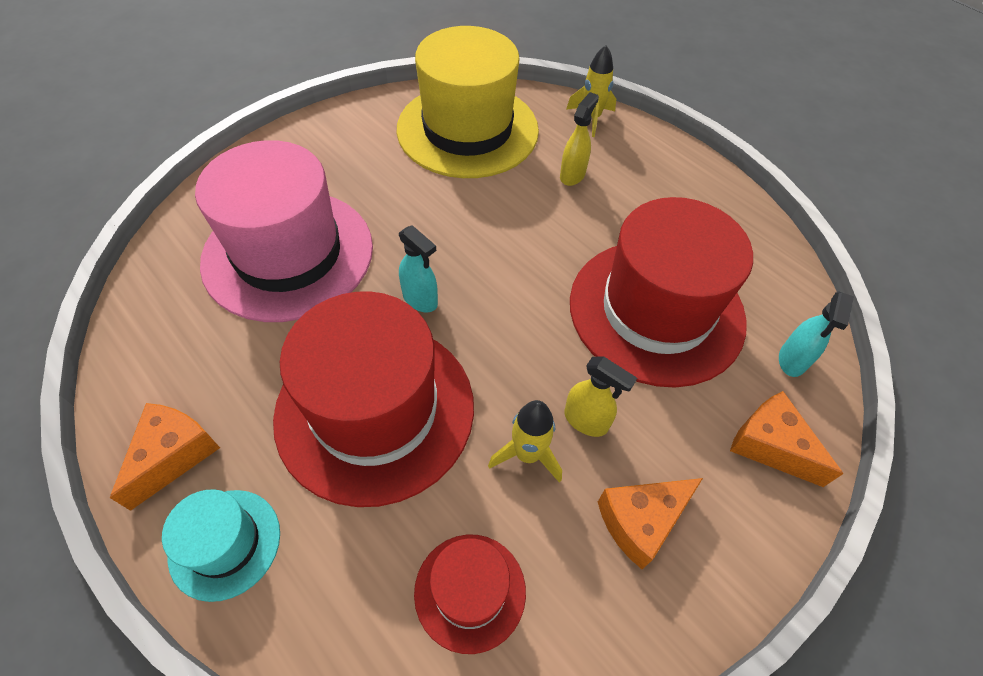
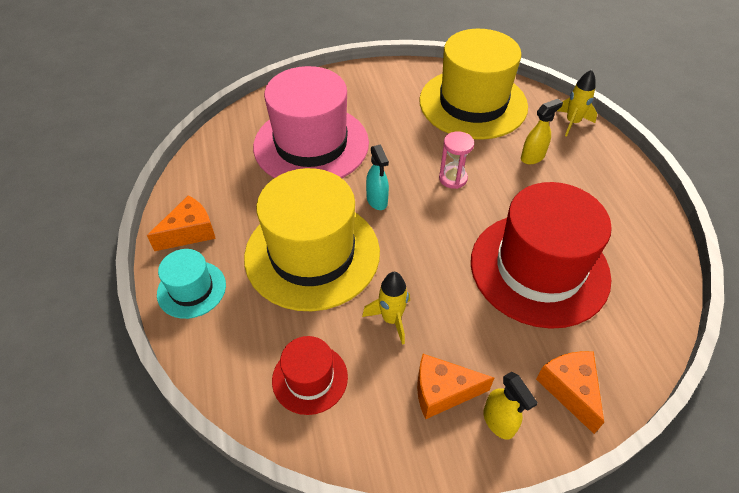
camera: 30 degrees right, 5 degrees down
(375, 410) = (312, 254): red hat -> yellow hat
(497, 234) = (453, 178): none -> pink hourglass
(586, 421) = (443, 316): yellow spray bottle -> yellow spray bottle (499, 422)
(792, 360) = (627, 343): turquoise spray bottle -> none

